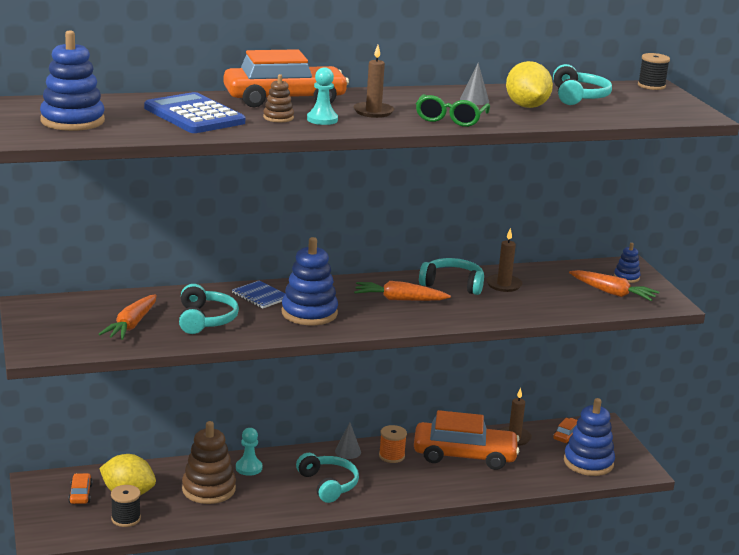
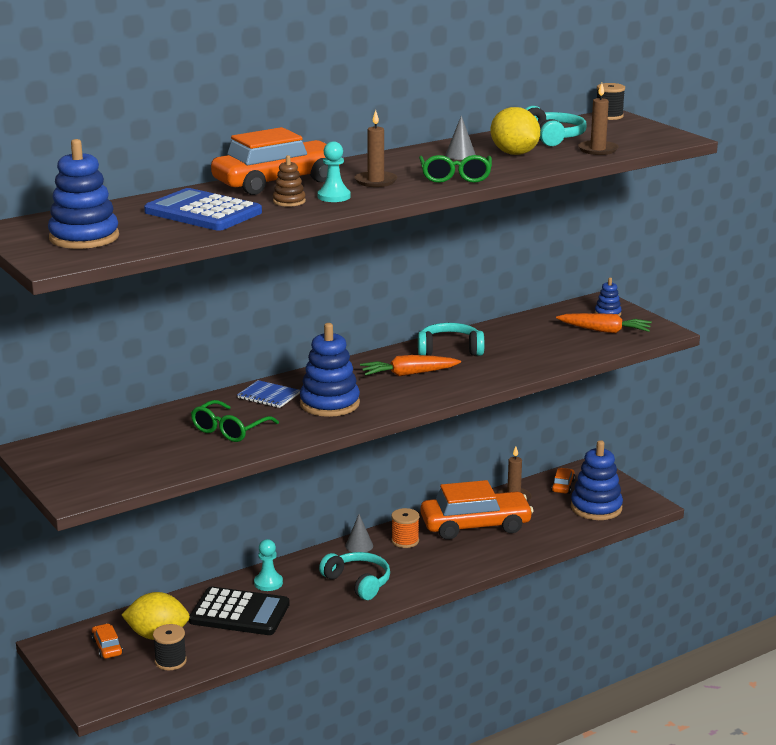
camera: 15 degrees left, 0 degrees up
(131, 325) = (157, 450): orange carrot -> none
(205, 320) = (229, 430): turquoise headphones -> green glasses
(208, 489) = (239, 613): brown stacking toy -> black calculator
(503, 285) = (498, 341): brown candle -> brown candle (597, 150)

